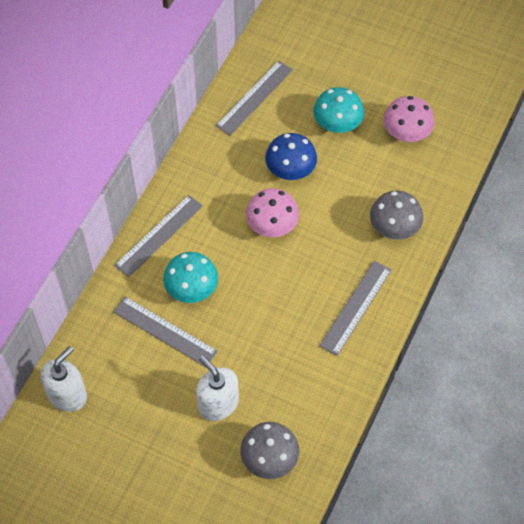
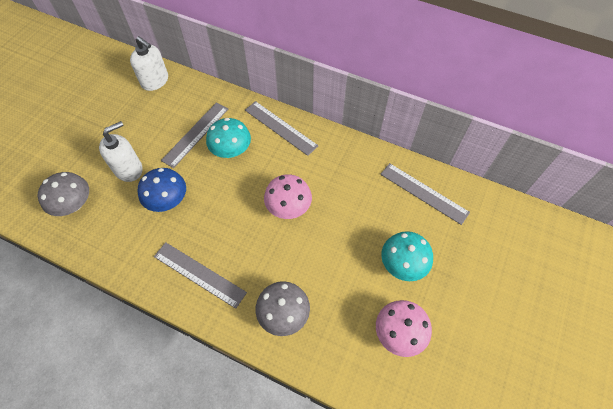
camera: 90 degrees right, 0 degrees up
(290, 169) = (347, 222): blue mushroom -> blue mushroom (167, 200)

